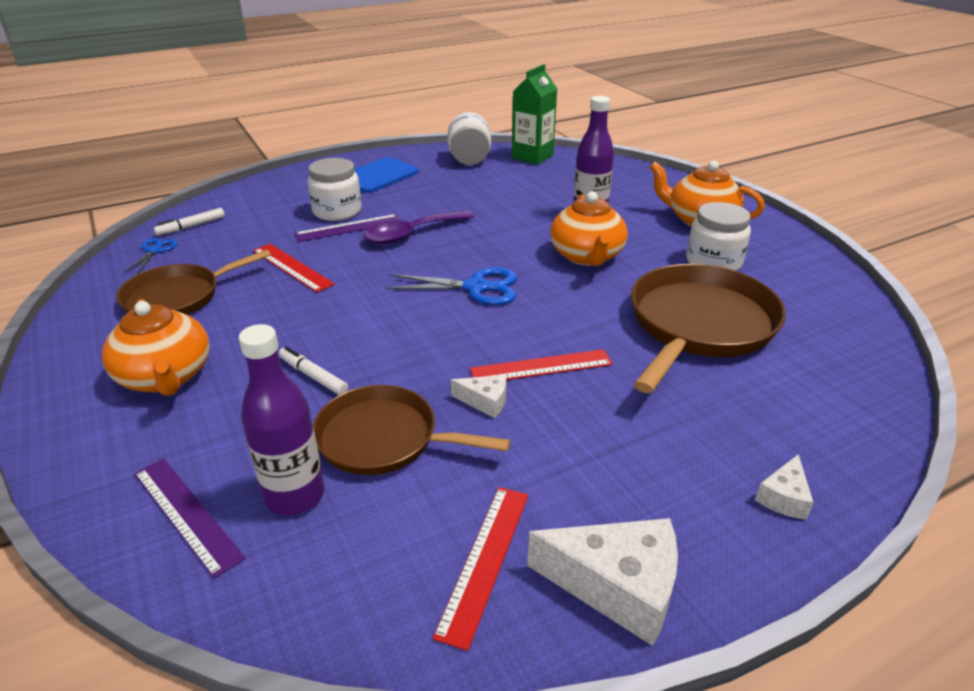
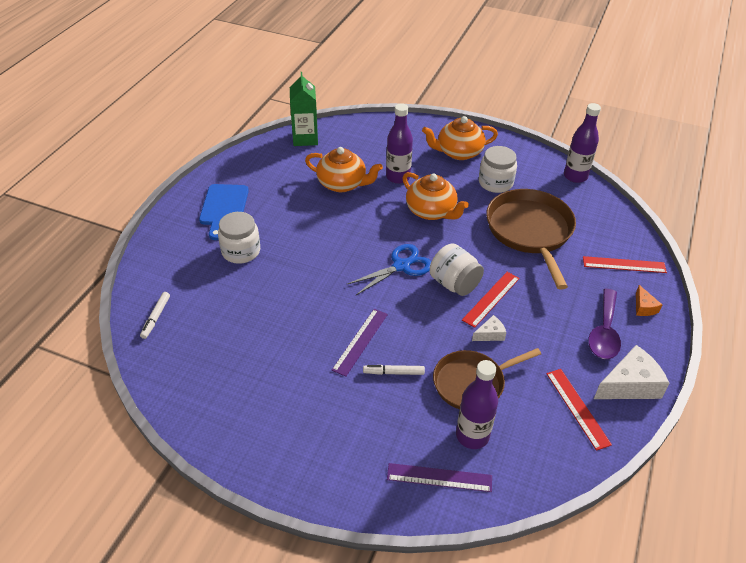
camera: 40 degrees left, 10 degrees up
(155, 250) = (163, 350): blue scissors -> none
(166, 377) = (317, 424): orange teapot -> orange teapot (342, 184)
(177, 297) = (238, 374): brown pan -> none
(292, 267) = (277, 311): red ruler -> red ruler (624, 265)
(349, 228) = (268, 261): purple ruler -> purple ruler (360, 341)
(411, 234) = (314, 245): purple spoon -> purple spoon (604, 332)
(469, 160) = (267, 160): white jar -> white jar (454, 284)
(784, 497) = (644, 307): white cheese -> orange cheese
(853, 298) = (575, 176): none -> purple bottle

